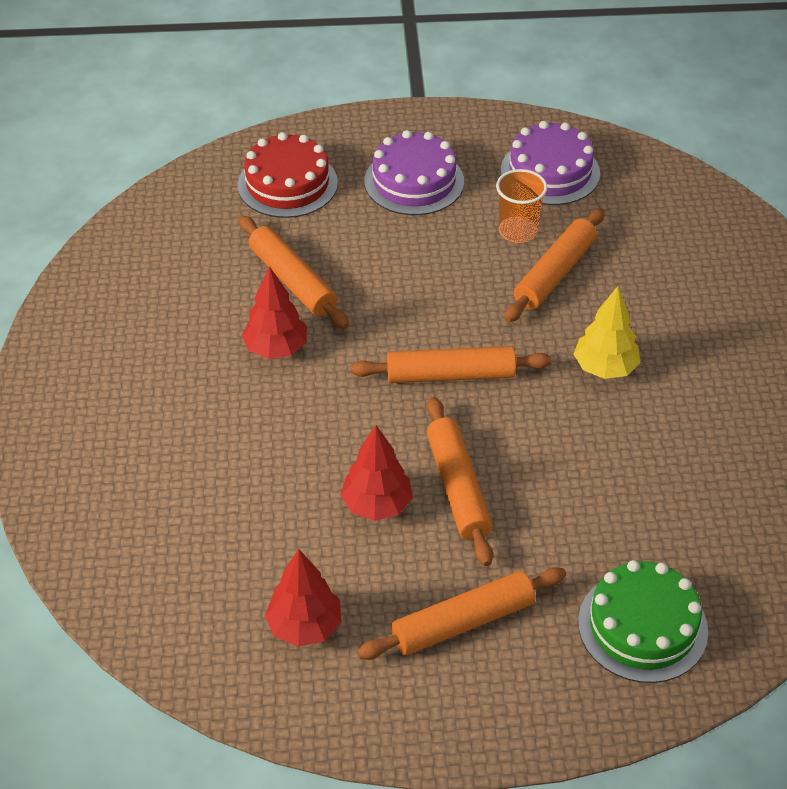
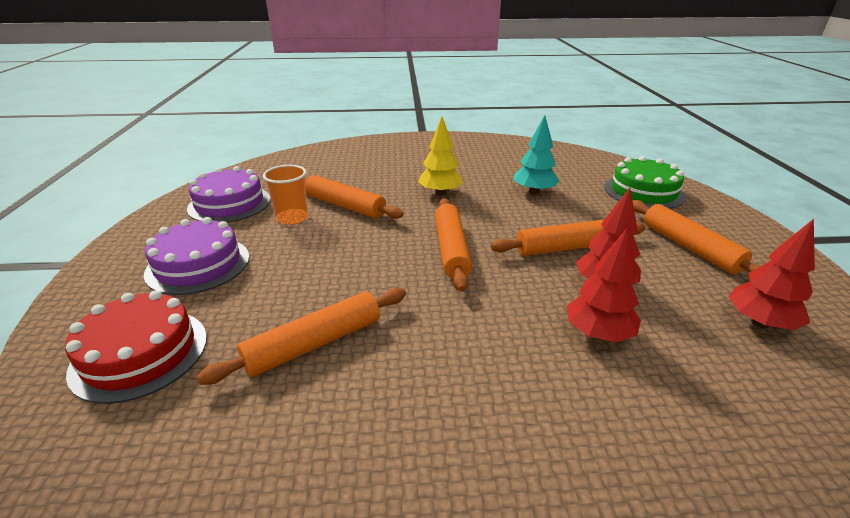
camera: 90 degrees left, 15 degrees down
(276, 349) = (420, 353): red tree -> red tree (598, 333)
(623, 478) = (534, 192): none -> turquoise tree

